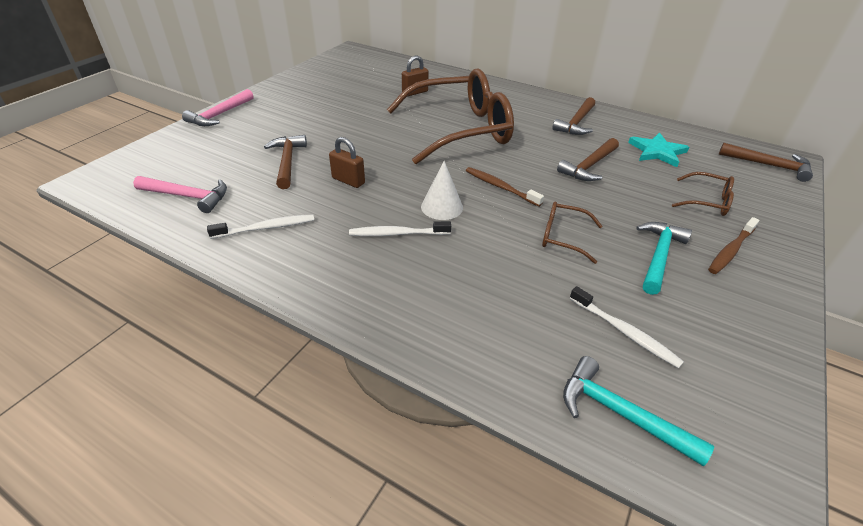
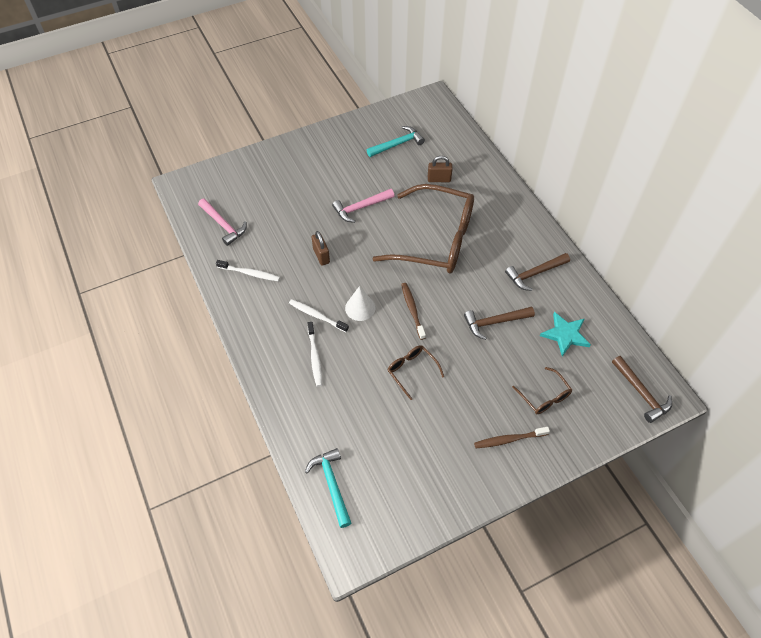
camera: 35 degrees right, 15 degrees up
(219, 115) = (284, 148): pink hammer -> pink hammer (361, 208)
(287, 162) = (296, 219): brown hammer -> none
(624, 332) = (380, 449): white toothbrush -> white toothbrush (315, 357)
(659, 256) = (456, 417): turquoise hammer -> turquoise hammer (397, 144)

